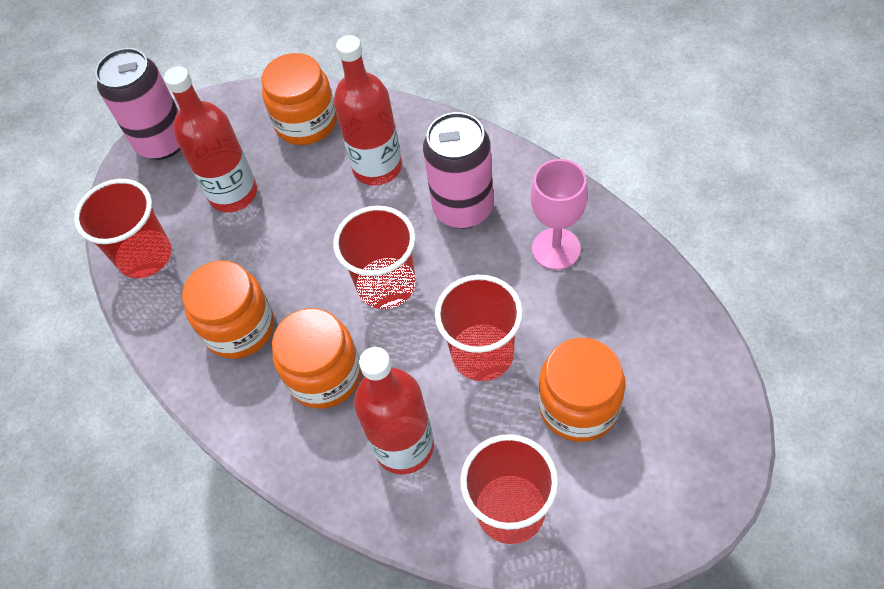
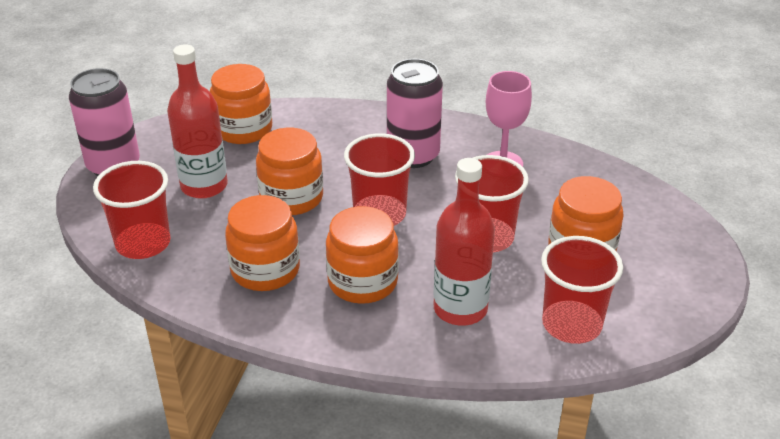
camera: 30 degrees left, 20 degrees down
(309, 235) = (291, 198): none -> orange jar
(377, 167) = (324, 145): red bottle -> none

